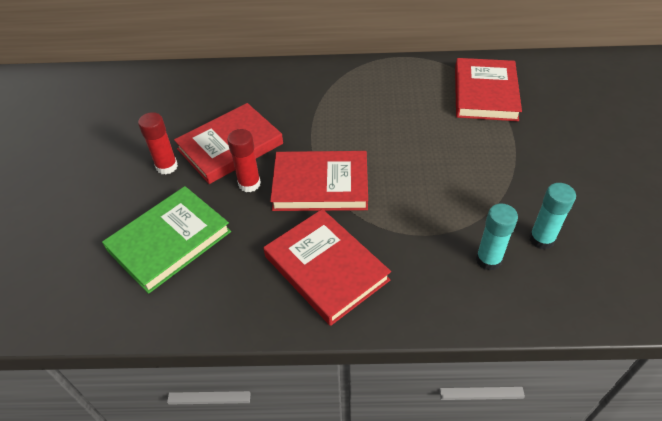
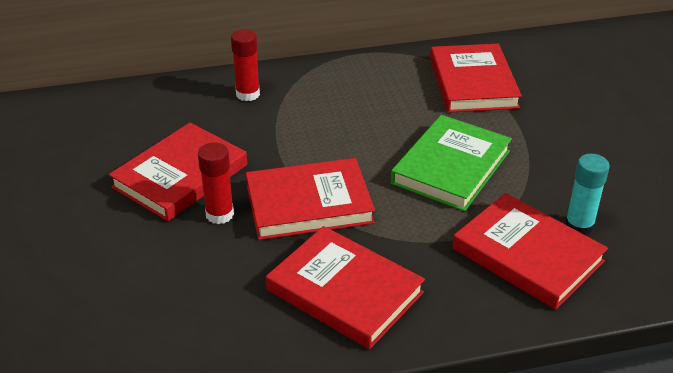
camera: 15 degrees left, 10 degrees down
(167, 166) = (105, 209): red glue stick -> red glue stick (248, 94)
(169, 241) = (139, 291): green book -> green book (451, 167)
(488, 260) = (527, 255): turquoise glue stick -> red book

